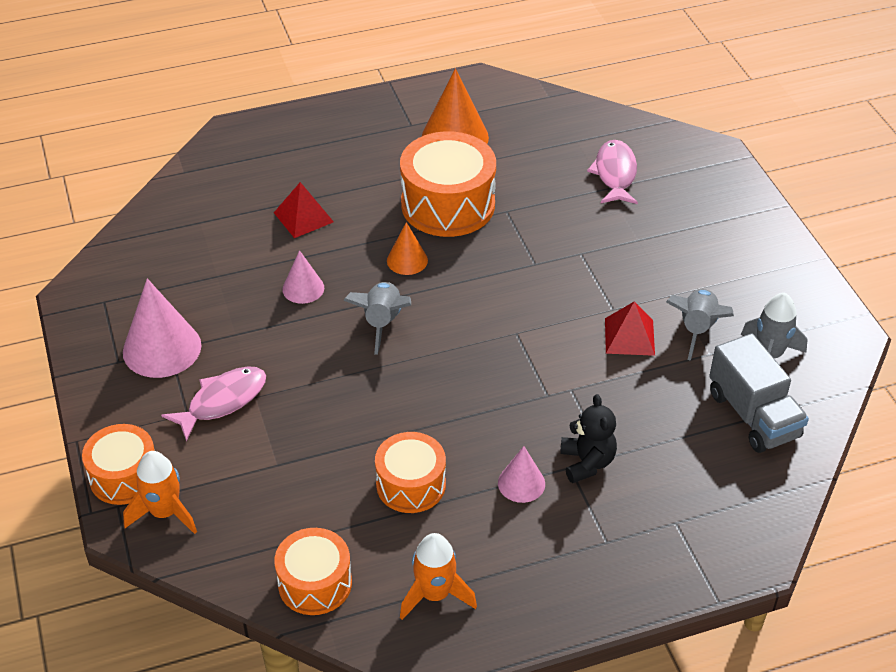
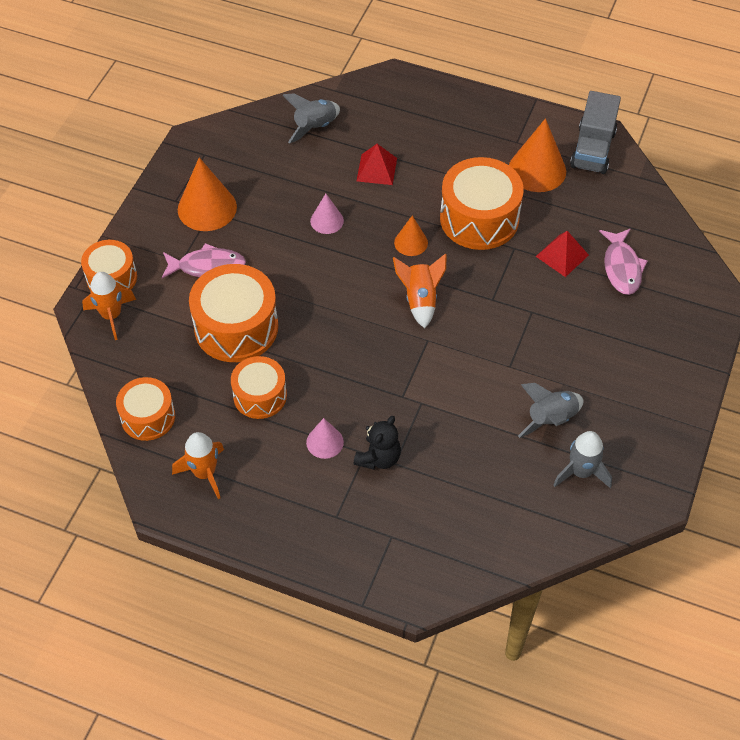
camera: 40 degrees right, 10 degrees up
(162, 348) = (207, 208): pink cone -> orange cone
(316, 438) = (236, 327): none -> orange drum
(382, 323) = (351, 276): grey rocket -> grey rocket (315, 127)
(471, 303) = (420, 300): none -> orange rocket
(615, 174) = (621, 267): pink fish -> pink fish turned 135 degrees clockwise
(629, 336) = (499, 393): red pyramid -> red pyramid (562, 255)
(753, 415) = (522, 505): grey truck -> grey truck (593, 149)

